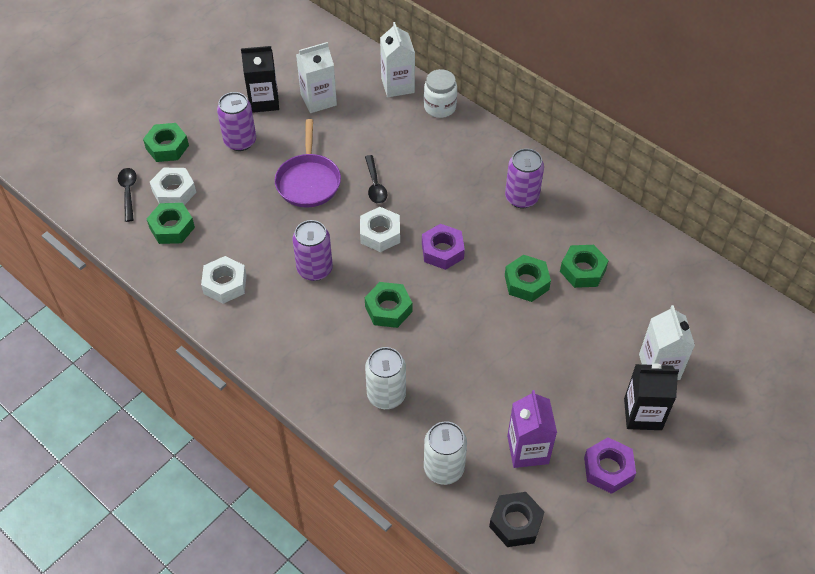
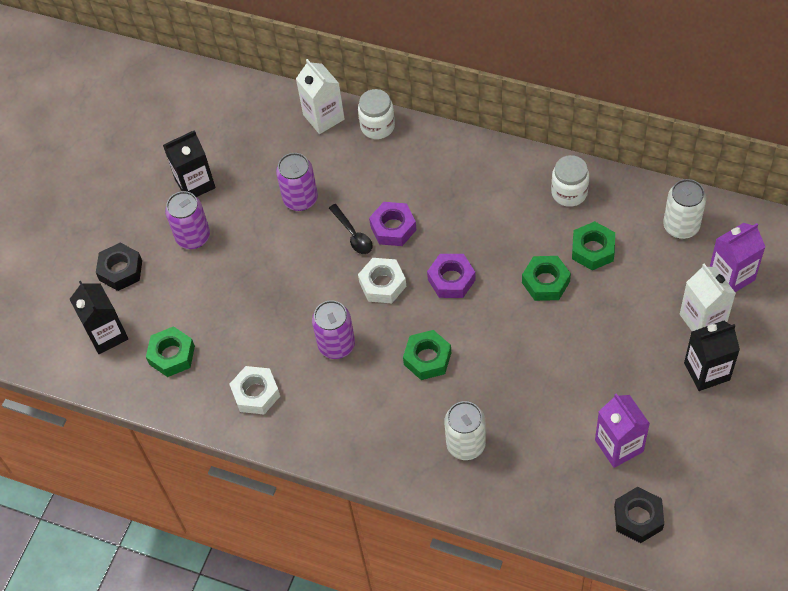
camera: 15 degrees left, 5 degrees up
(128, 192) = (107, 334): black spoon -> black carton
(167, 147) = (121, 270): green nut -> black nut
(174, 192) = (154, 316): white nut -> none
(308, 181) = (284, 255): purple pan -> none
(318, 100) = (250, 162): white carton -> none
(444, 468) = (551, 493): white can -> white can (681, 226)
(521, 198) = (502, 195): purple can -> purple can (300, 199)
(583, 215) = (569, 193): none -> white jar
(608, 469) = (698, 435): purple nut -> purple nut (393, 228)
(704, 338) = (731, 276): none -> purple carton

